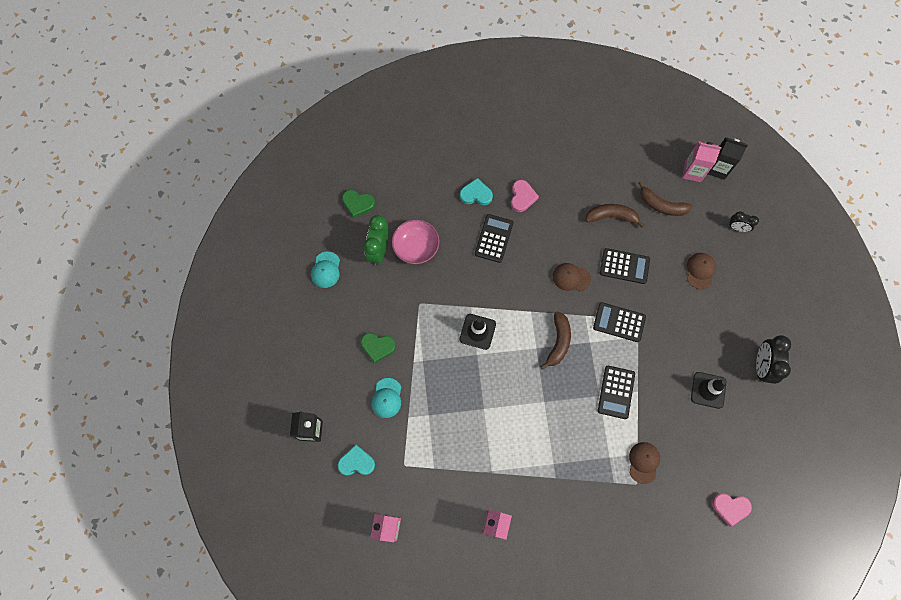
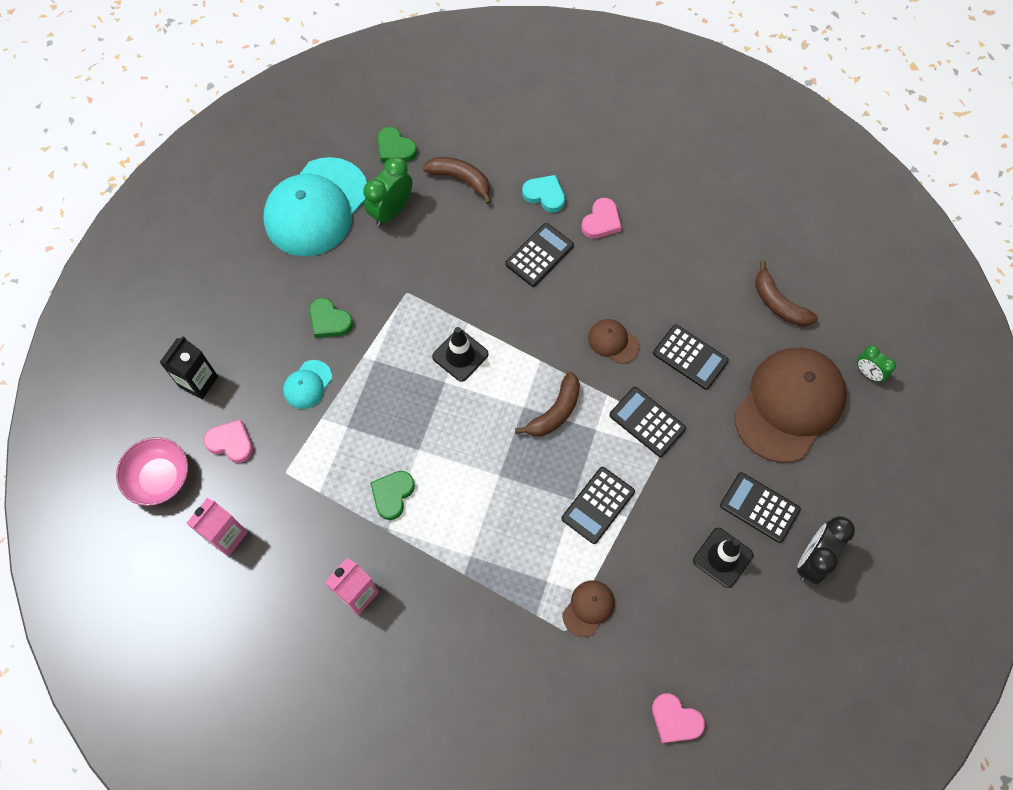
camera: 25 degrees right, 5 degrees down
(326, 270) = (316, 207): turquoise cap -> turquoise cap, size x2.31
(356, 462) = (231, 443): turquoise heart -> pink heart
(416, 247) = (438, 226): pink bowl -> pink bowl (159, 478)
(482, 447) = (392, 495): none -> green heart
(611, 216) = (705, 290): brown banana -> brown banana (461, 179)
(692, 172) = (842, 280): pink carton -> none
(700, 271) = (789, 405): brown cap -> brown cap, size x2.31
(714, 347) = (759, 507): none -> black calculator
(717, 168) = (878, 289): black carton -> none
(737, 228) = (868, 373): black clock -> green clock

